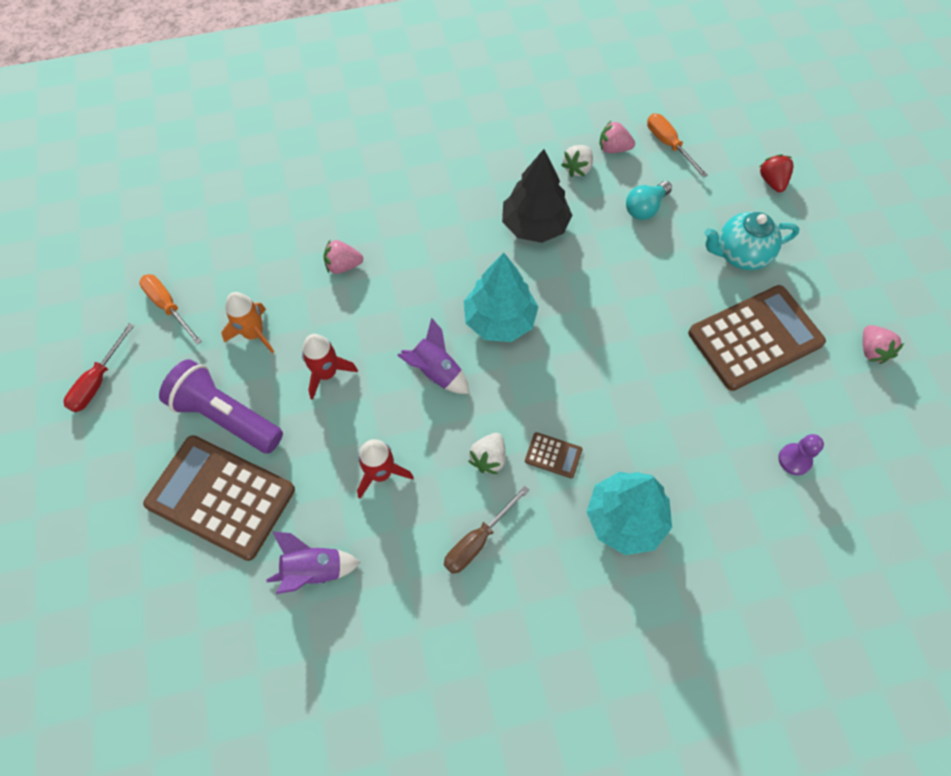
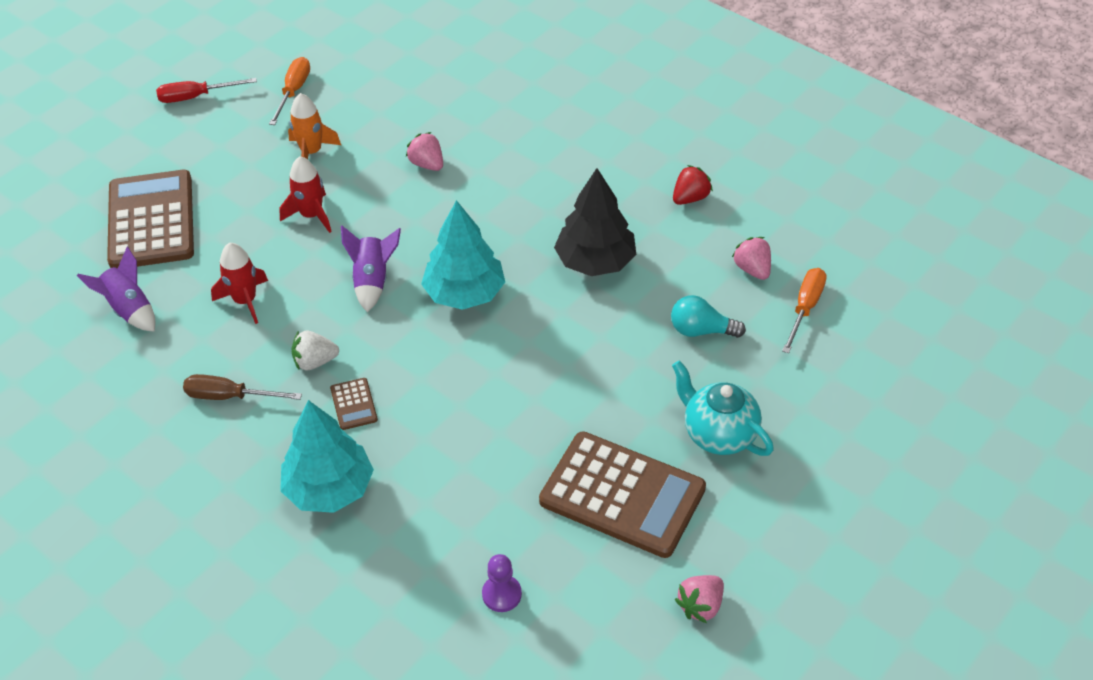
camera: 55 degrees right, 15 degrees down
(226, 416) = (223, 182): purple flashlight -> none
(577, 168) = (697, 256): white strawberry -> none
(772, 181) = (848, 416): red strawberry -> red strawberry (690, 198)

